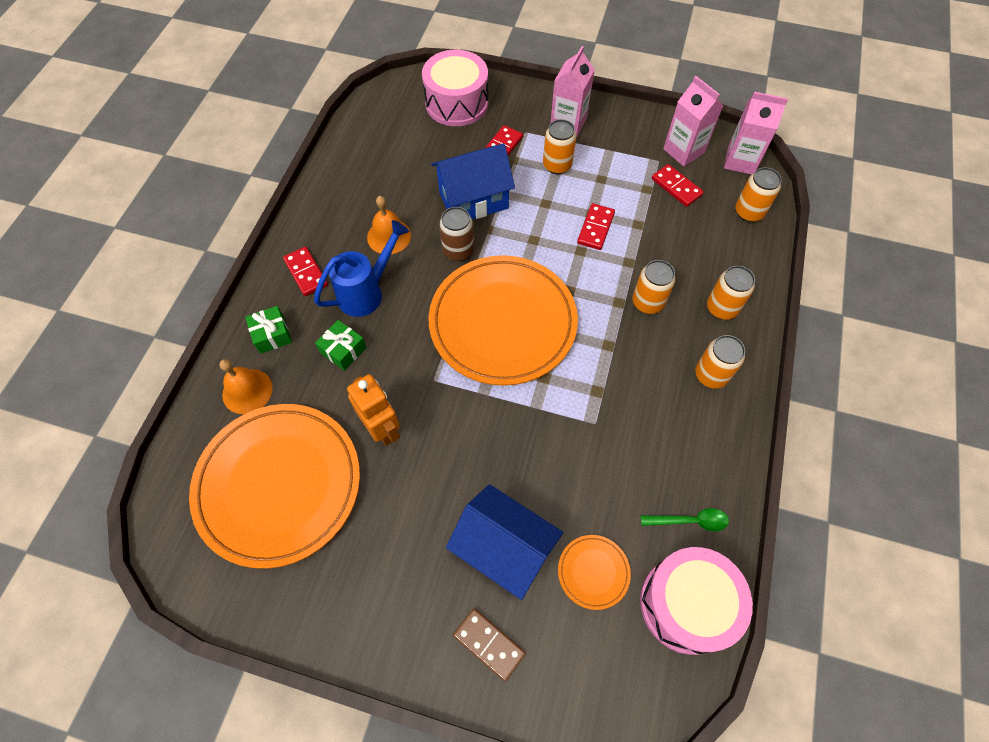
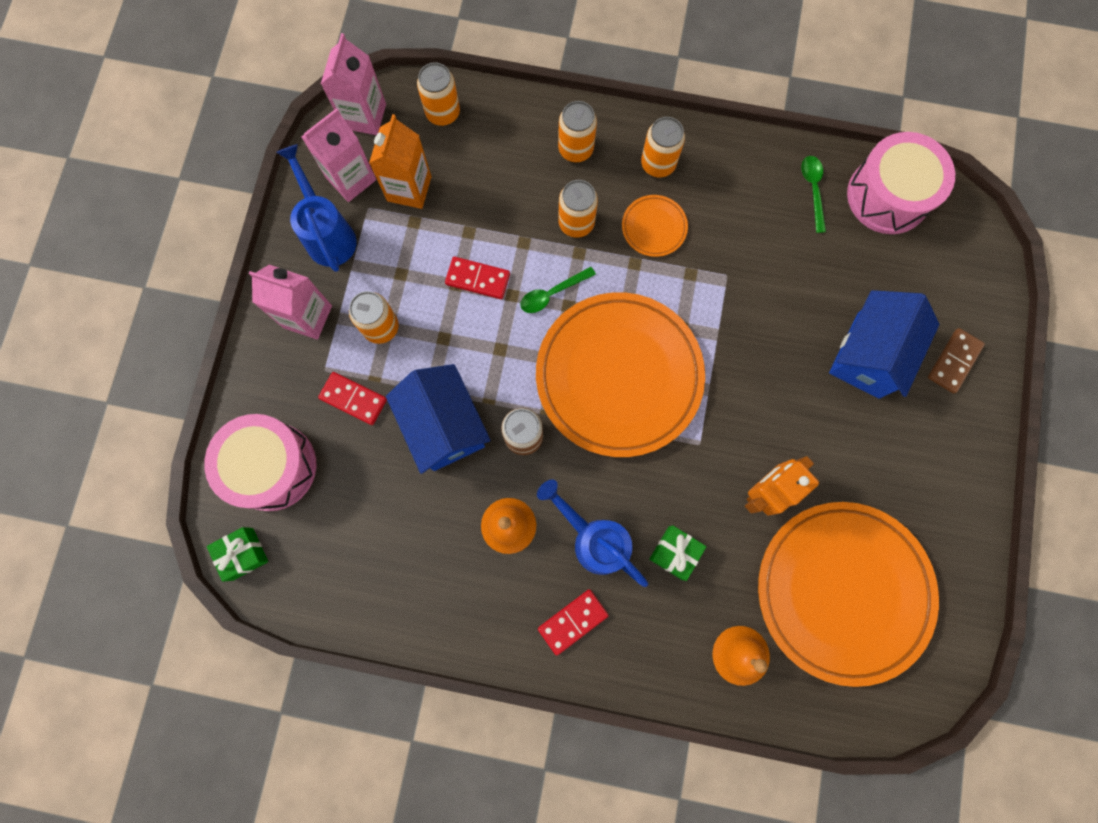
camera: 95 degrees left, 15 degrees up
(272, 335) = (665, 644): green gift -> green gift (243, 554)
(581, 279) = (552, 293): none -> green spoon
(593, 572) = (874, 274): orange plate -> orange plate (654, 227)
(635, 136) = (328, 234): none -> blue watering can
(676, 187) = (409, 188): red domino -> orange carton

